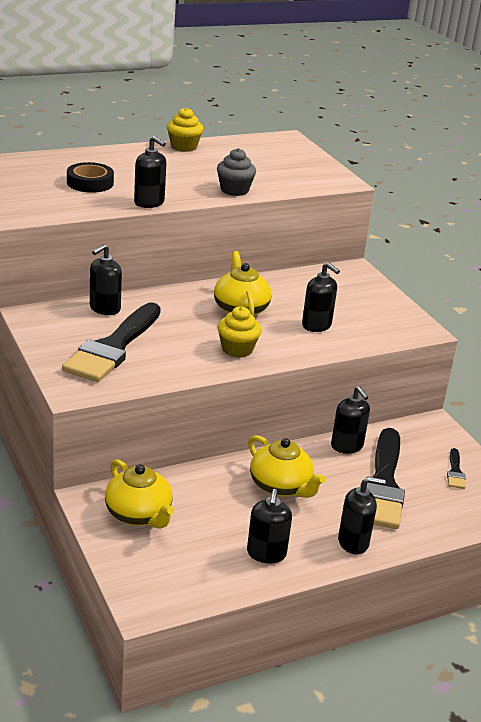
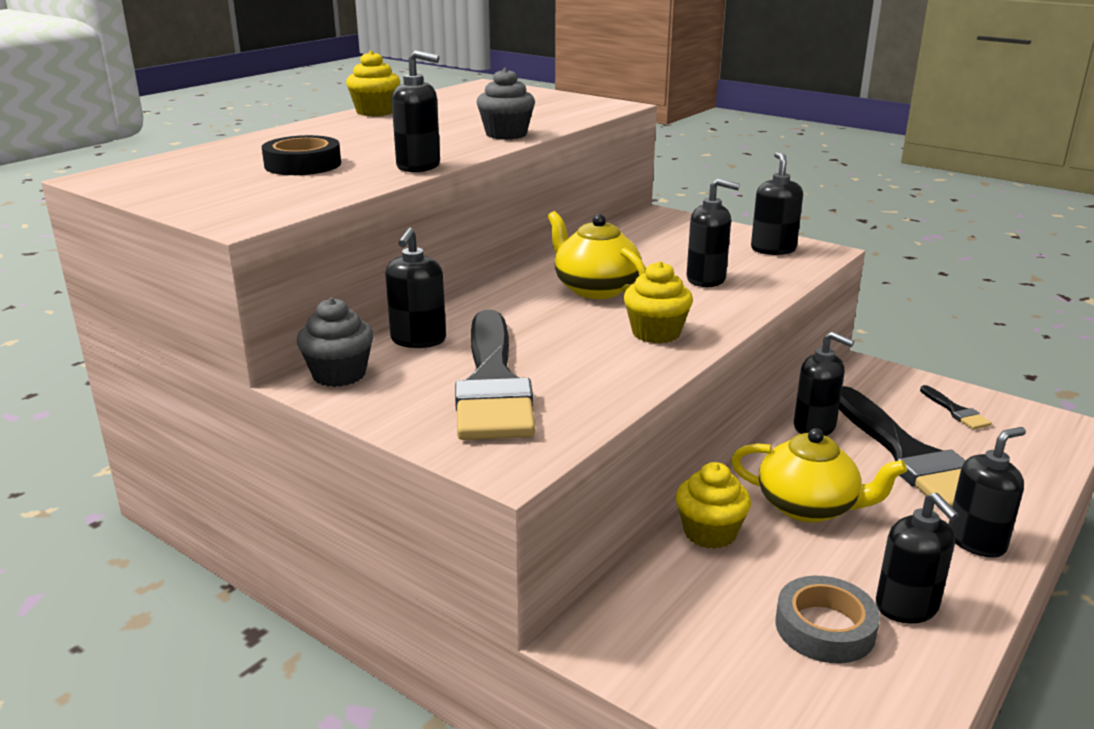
camera: 25 degrees left, 5 degrees down
(45, 315) = (339, 374): none -> grey cupcake
(139, 515) = (685, 630): yellow teapot -> none
(208, 477) = (710, 533): none -> yellow cupcake
(210, 543) = (825, 628): none -> grey tape
(393, 319) = (773, 249): none -> black soap dispenser

